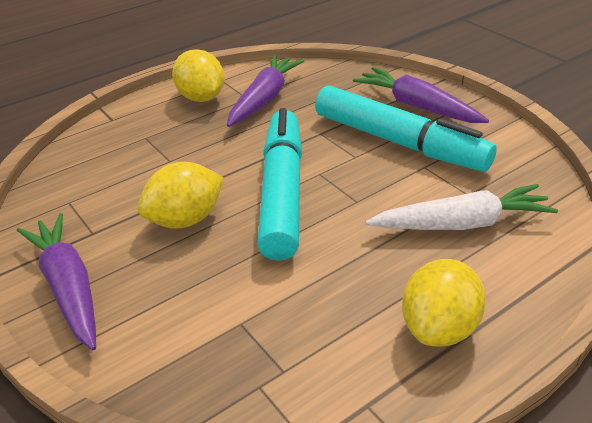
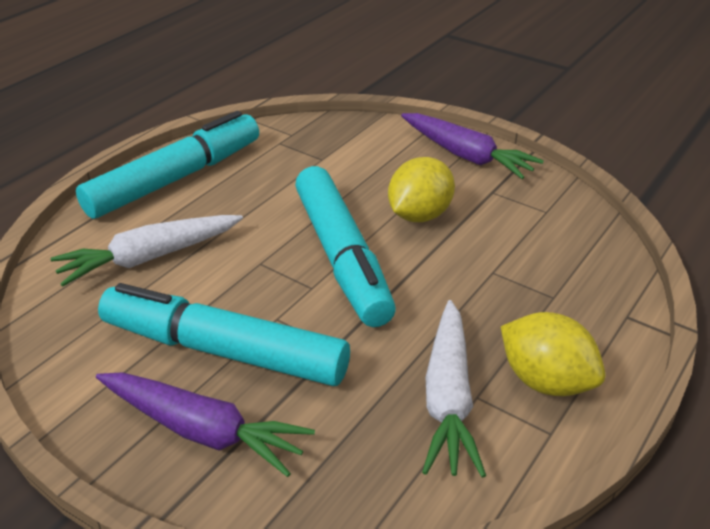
camera: 160 degrees right, 0 degrees up
(264, 99) = (448, 398): purple carrot -> white carrot
(439, 328) = (174, 179): yellow lemon -> turquoise marker

